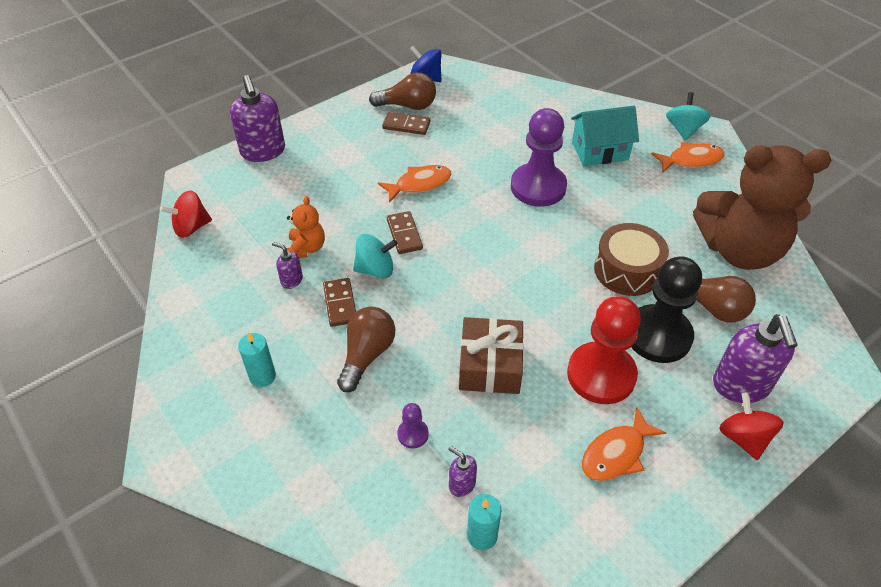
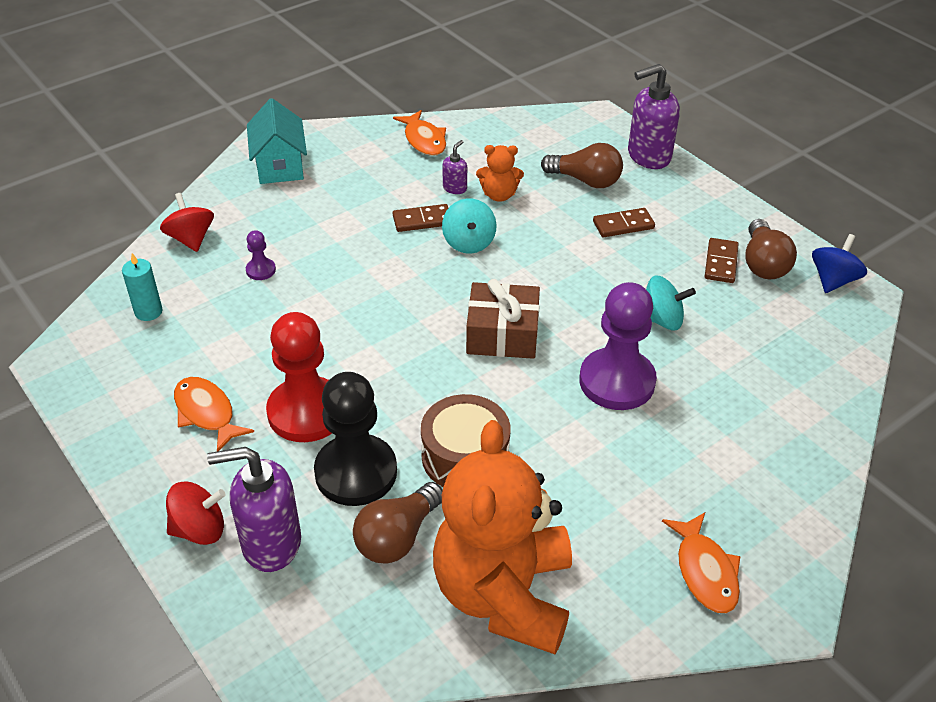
camera: 90 degrees right, 5 degrees down
(191, 227) = (526, 123): red spinning top -> red spinning top (191, 239)
(262, 376) = (340, 179): turquoise candle -> none
(367, 355) = (356, 240): brown light bulb -> brown light bulb (585, 181)
(404, 234) = (522, 263): brown domino -> brown domino (623, 225)
(419, 184) = (608, 274): orange fish -> orange fish (424, 140)
(461, 484) = (201, 300): purple soap dispenser -> none
(490, 365) = (331, 324): brown gift -> brown gift (502, 334)
(600, 151) = (706, 456): turquoise house -> turquoise house (280, 165)
(683, 130) = (784, 575): turquoise spinning top -> turquoise spinning top (661, 320)
(739, 250) = (504, 594): brown teddy bear -> orange teddy bear

